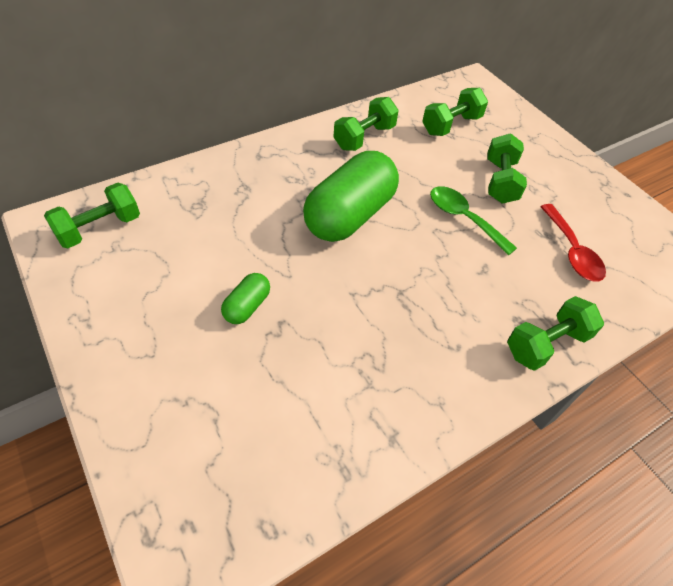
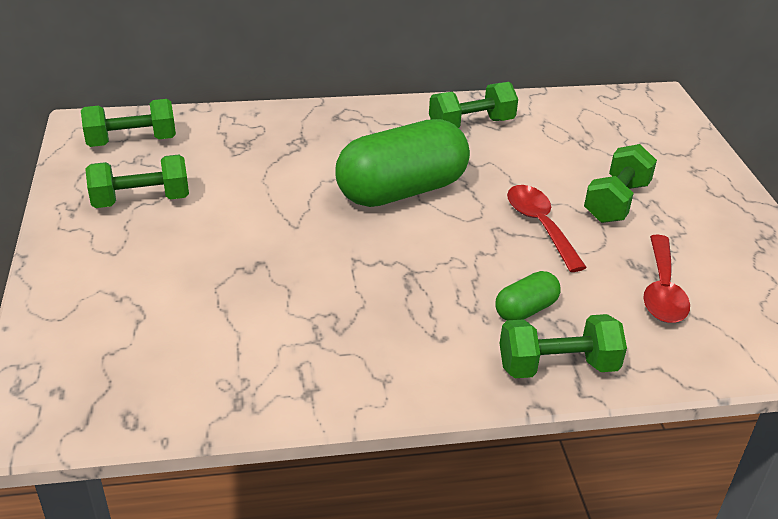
camera: 25 degrees right, 15 degrees down
(247, 306) = (233, 240): green capsule -> green capsule (525, 310)
(451, 125) = (591, 135): green dumbbell -> green dumbbell (141, 200)
(464, 218) = (540, 226): green spoon -> red spoon

